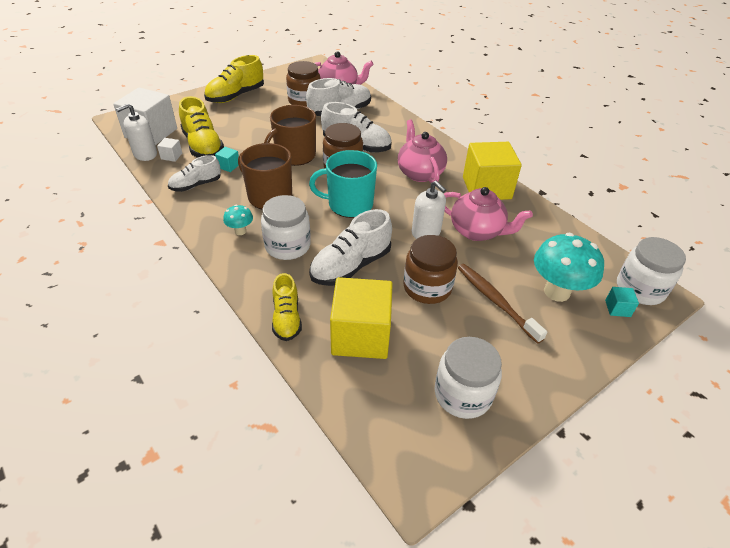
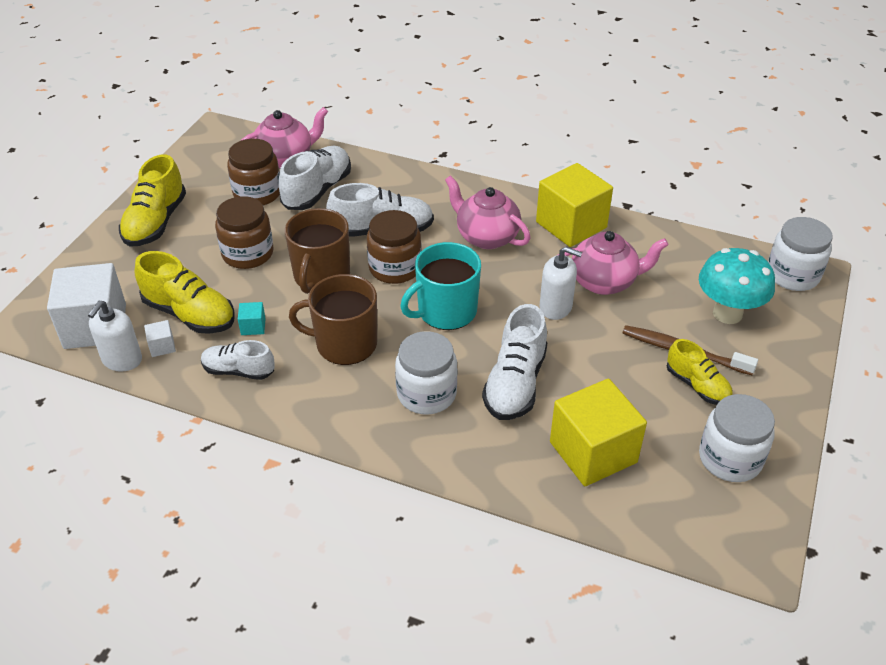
camera: 30 degrees left, 0 degrees up
(196, 185) = (238, 371): white shoe -> white shoe turned 75 degrees clockwise
(240, 231) = (355, 403): turquoise mushroom -> none
(286, 318) = (505, 474): yellow shoe -> yellow shoe (697, 386)
(427, 287) = (610, 369): brown jar -> brown jar (248, 254)
(617, 308) = (789, 305): turquoise cube -> none

